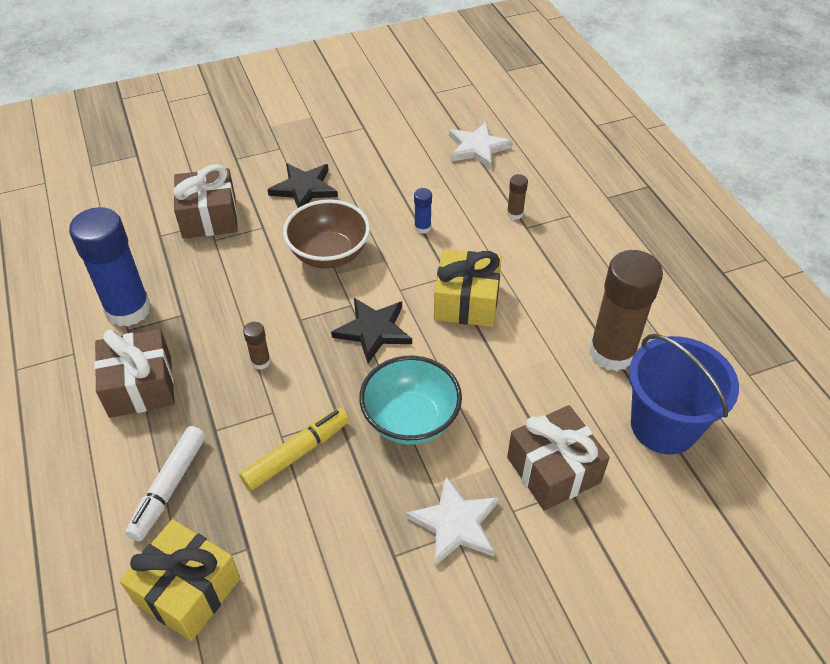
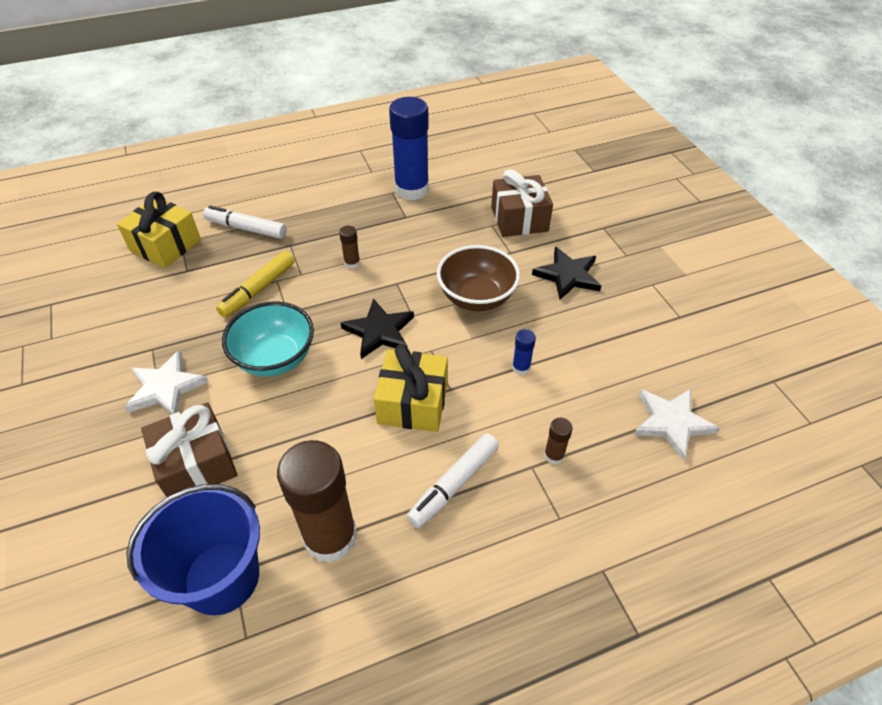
camera: 90 degrees right, 0 degrees up
(140, 386) = (336, 205): brown gift -> none
(297, 453) = (258, 290): yellow marker -> yellow marker turned 75 degrees clockwise
(549, 274) = (453, 484): none -> white marker

